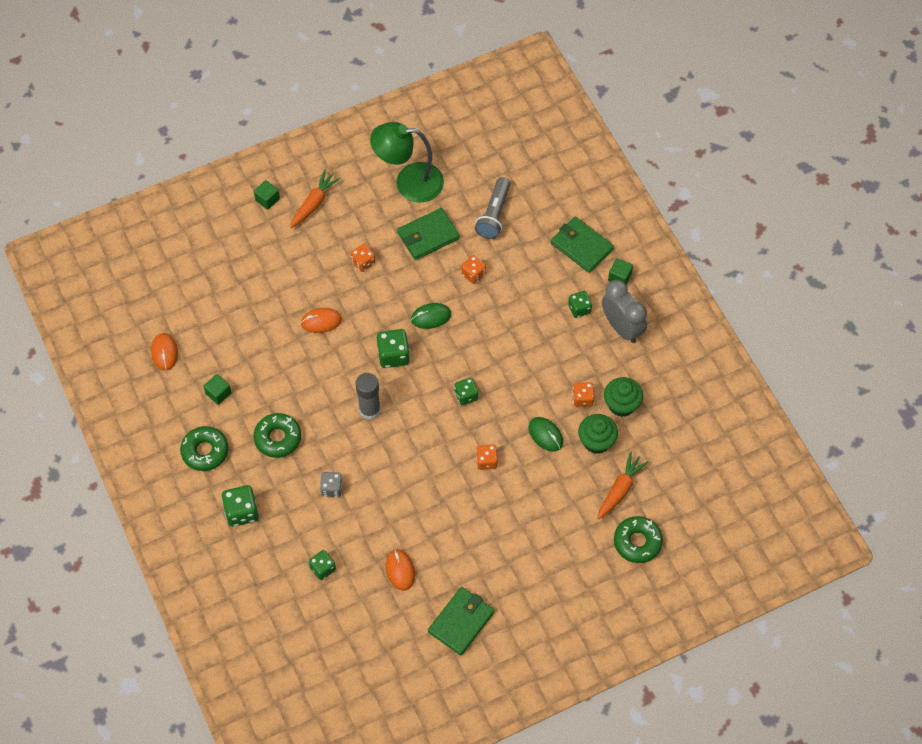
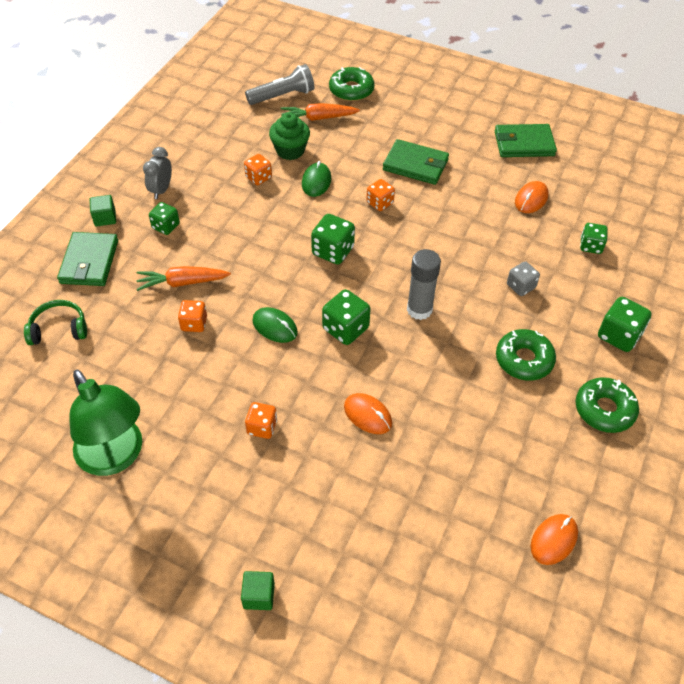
camera: 130 degrees left, 10 degrees down
(218, 393) = (538, 446): green cube -> none
(314, 203) = (222, 536): orange carrot -> orange carrot (182, 282)
(428, 236) = (177, 391): green wallet -> green wallet (415, 165)
(466, 396) = (333, 251): green dice -> green dice, size x1.51
(494, 215) = (103, 351): grey flashlight -> grey flashlight (283, 96)
(533, 201) = (59, 329): none -> green headphones
(621, 327) = (161, 190): grey clock -> grey clock, size x0.63
(621, 404) = (240, 153): green cupcake -> none

